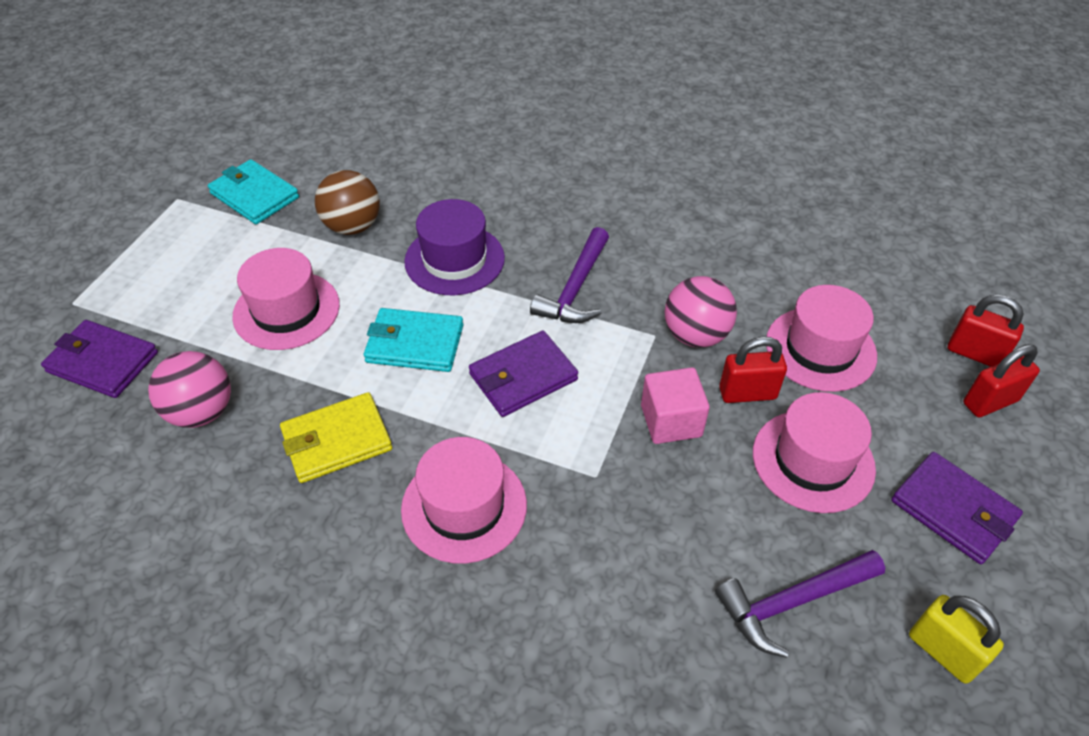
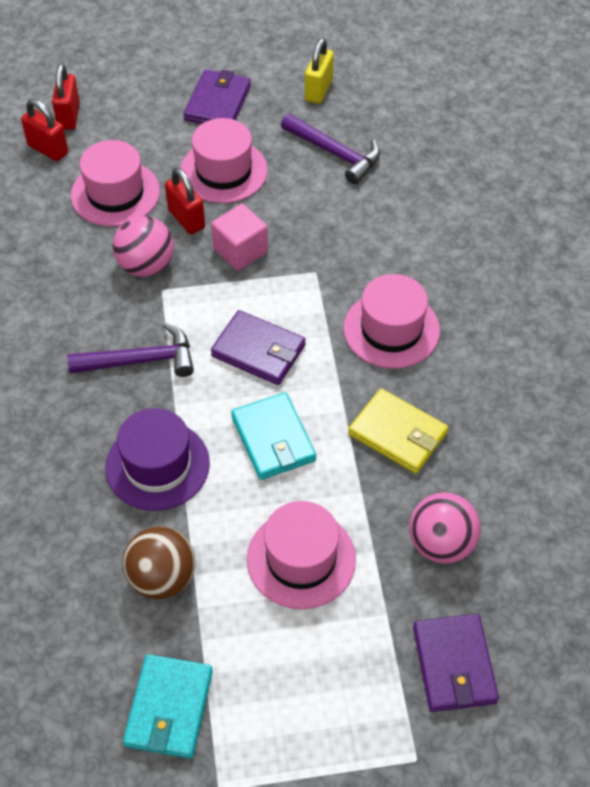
camera: 120 degrees left, 5 degrees up
(990, 402) = (113, 102): red padlock -> red padlock (48, 149)

